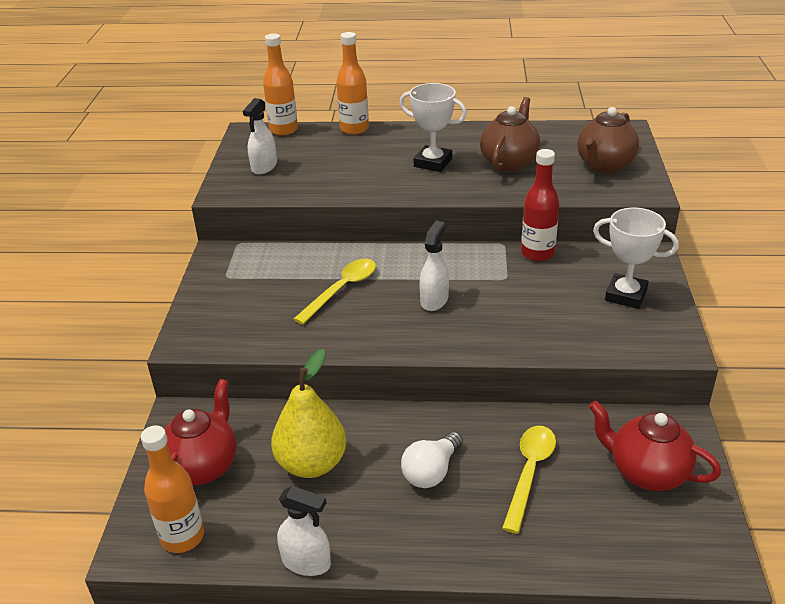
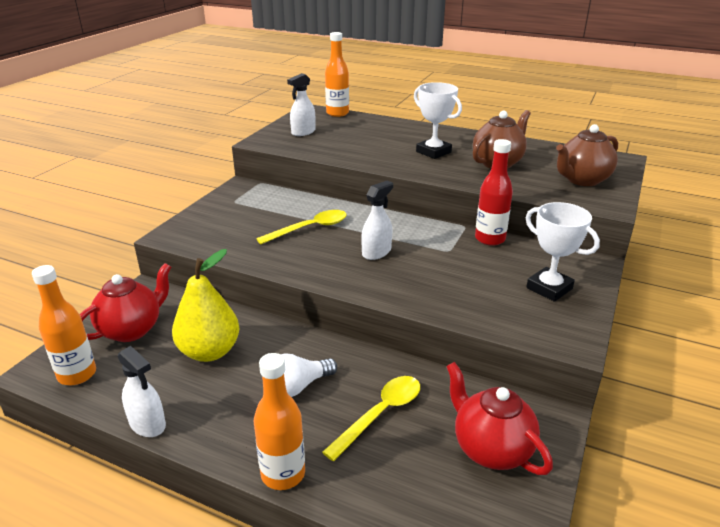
camera: 20 degrees right, 5 degrees down
(354, 129) = (390, 121): orange bottle -> orange bottle (283, 474)

